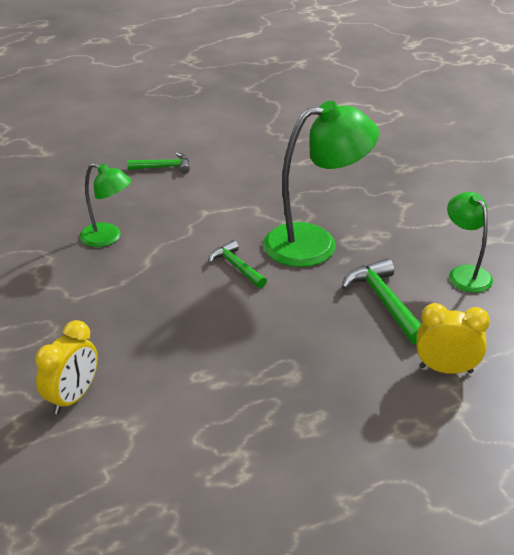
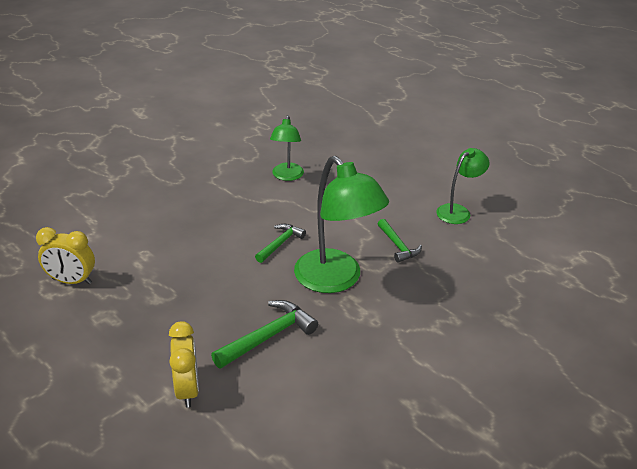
camera: 70 degrees right, 0 degrees up
(73, 397) = (111, 207): yellow clock -> yellow clock (72, 281)
(163, 167) = (398, 177): green hammer -> green hammer (397, 246)
(465, 273) = (338, 388): green lamp -> green lamp (458, 211)

